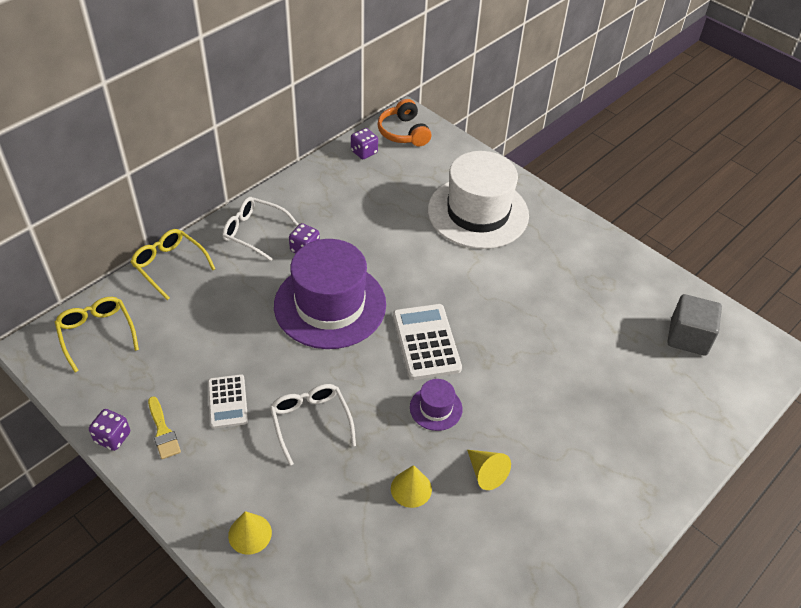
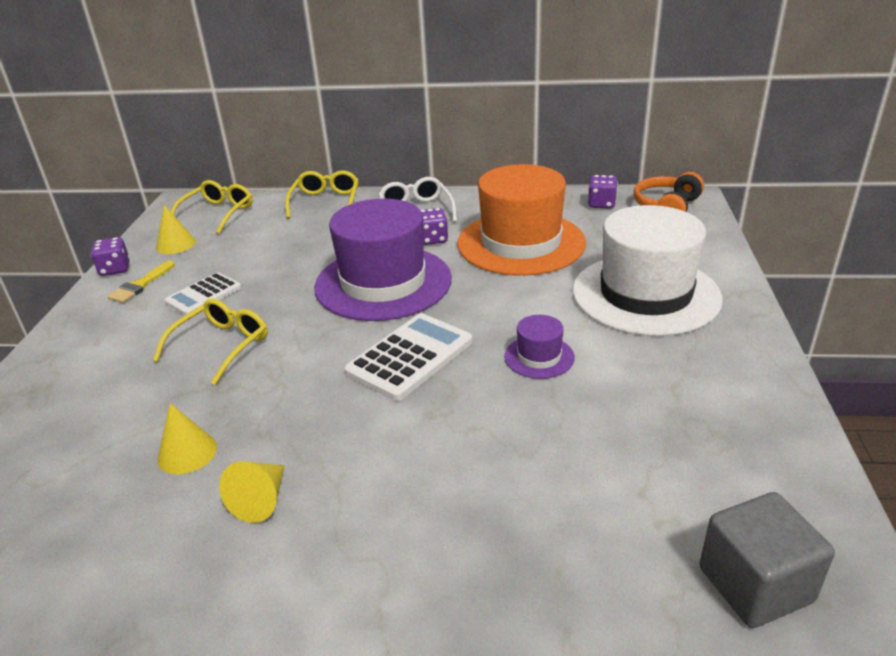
camera: 55 degrees right, 15 degrees down
(250, 534) = (51, 382): yellow cone -> yellow cone (175, 244)
(310, 422) = (221, 346): white glasses -> yellow glasses
(363, 217) = (521, 243): none -> orange hat
(436, 408) = (323, 411): purple hat -> purple hat (539, 357)

